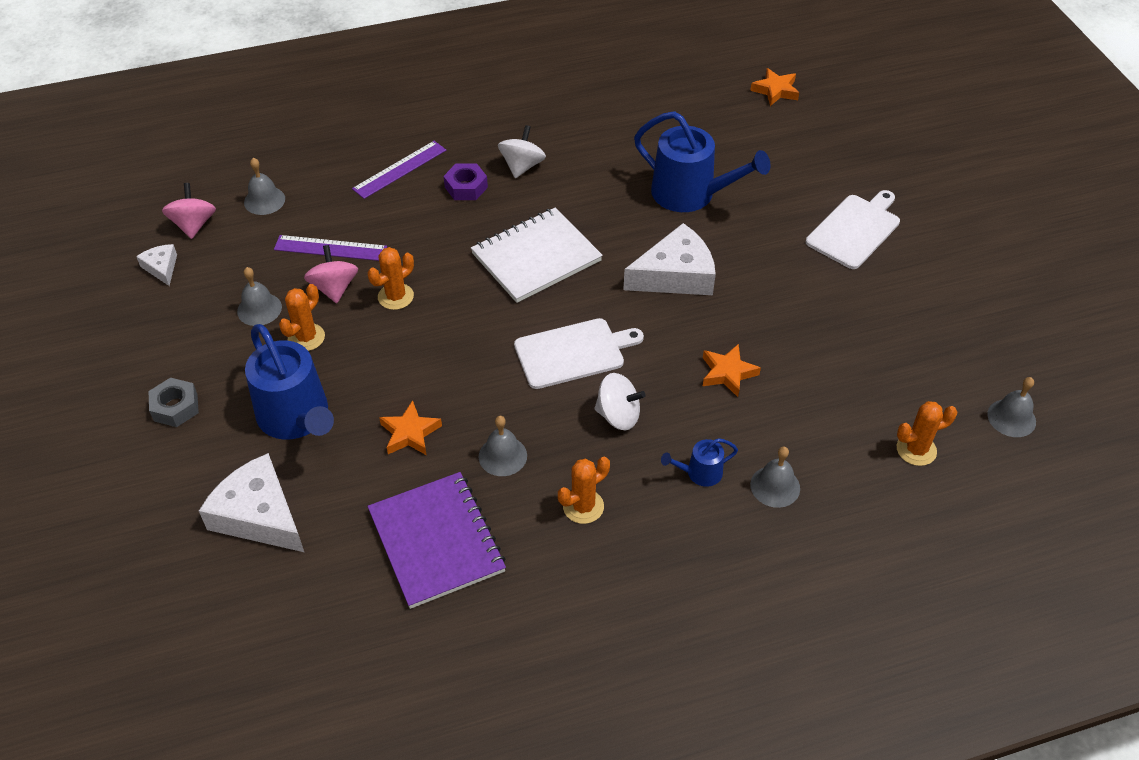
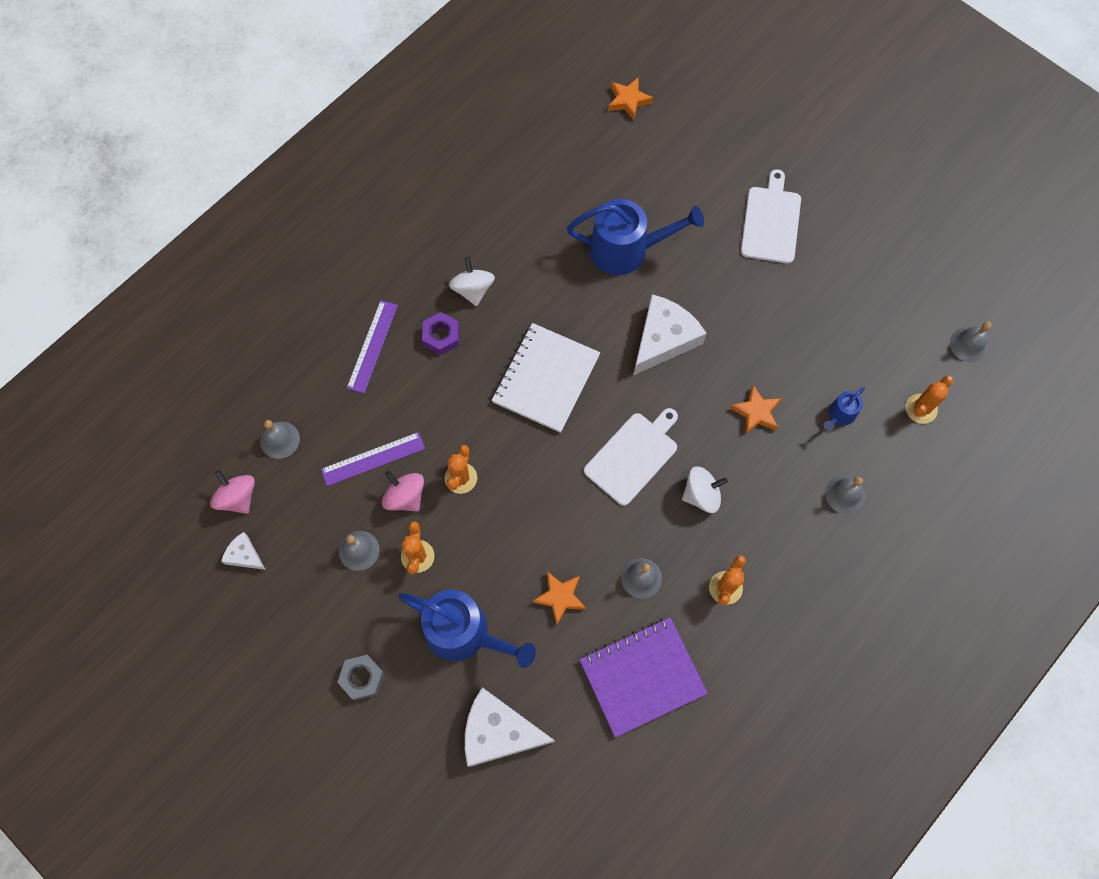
camera: 30 degrees left, 20 degrees up
(436, 541) = (642, 677): purple notebook -> purple notebook turned 60 degrees counterclockwise
(700, 473) = (788, 512): blue watering can -> blue watering can (840, 415)

